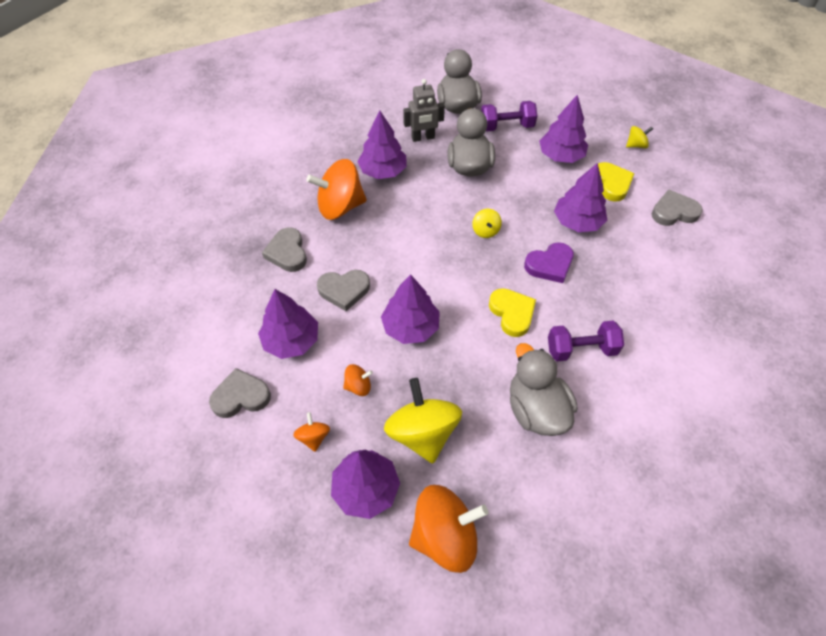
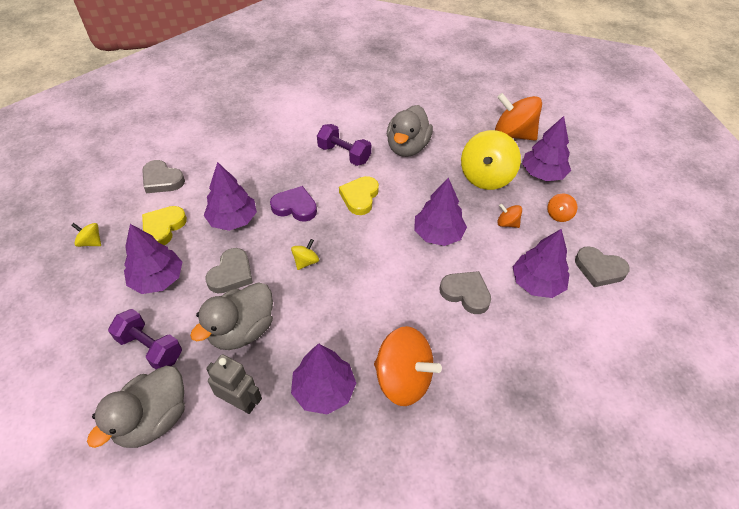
camera: 140 degrees left, 5 degrees down
(287, 253) = (491, 364): grey heart -> grey heart (231, 274)

